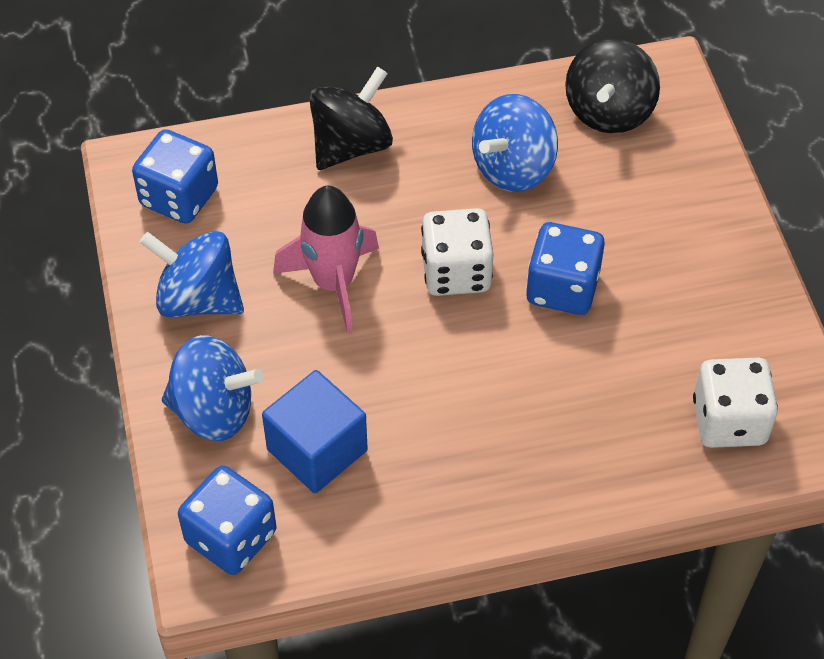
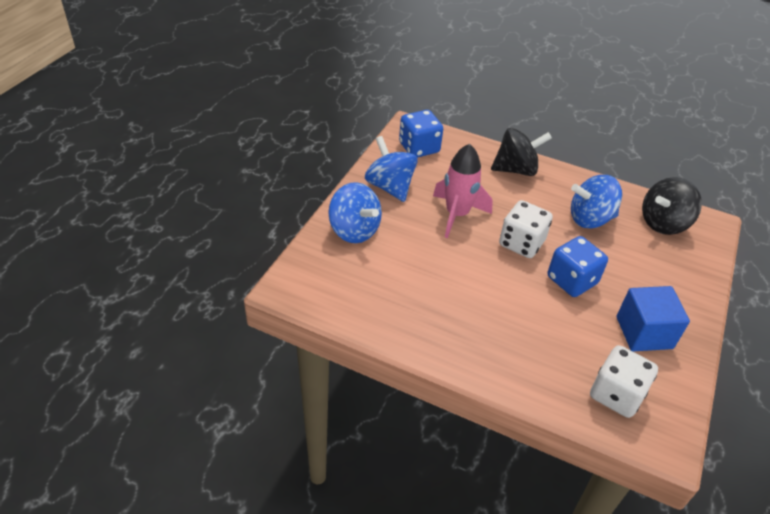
camera: 35 degrees right, 10 degrees down
(231, 537) = (311, 282): blue dice -> none
(317, 450) = (385, 273): blue cube -> blue cube (644, 332)

